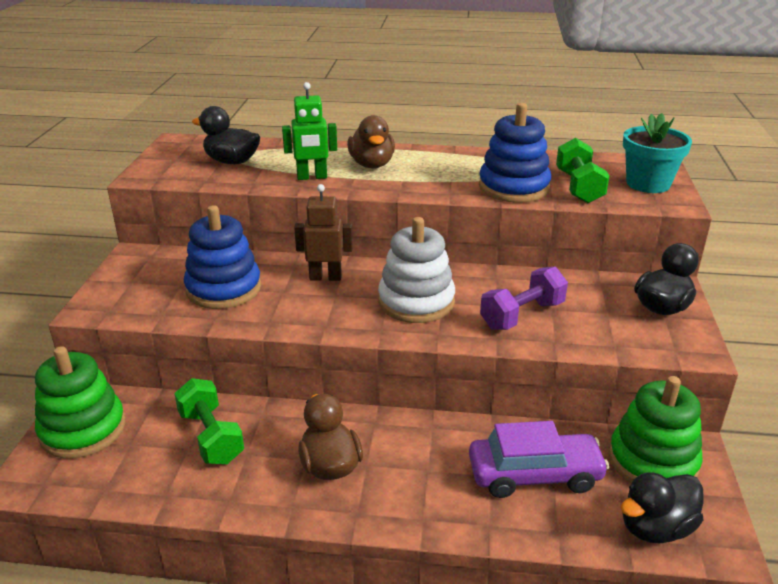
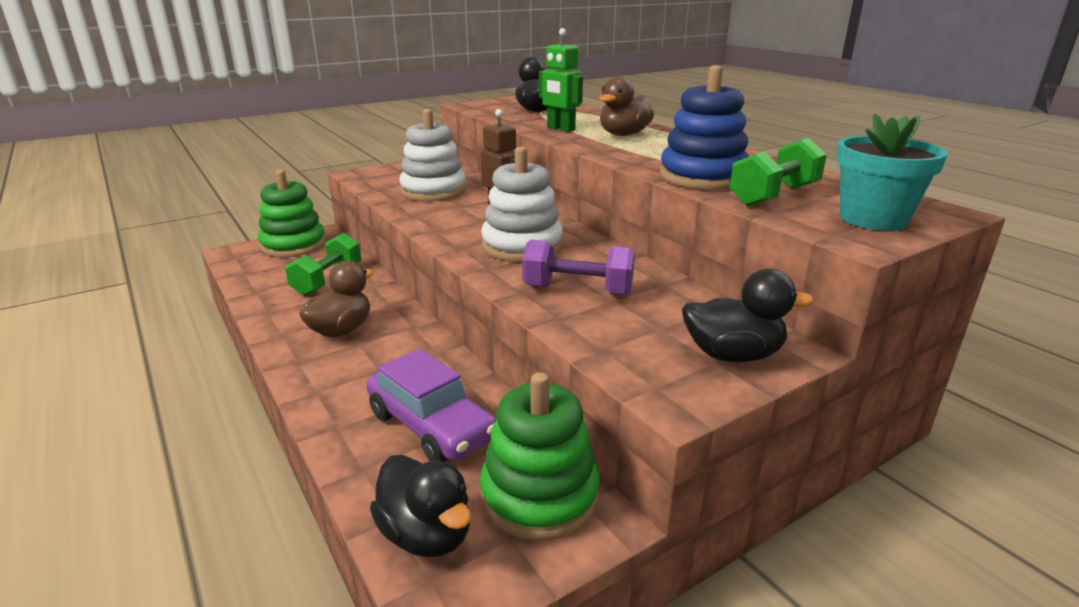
camera: 50 degrees right, 5 degrees down
(223, 289) = (433, 191): blue stacking toy -> white stacking toy
(655, 528) = (426, 535): black duck -> black duck turned 150 degrees counterclockwise

